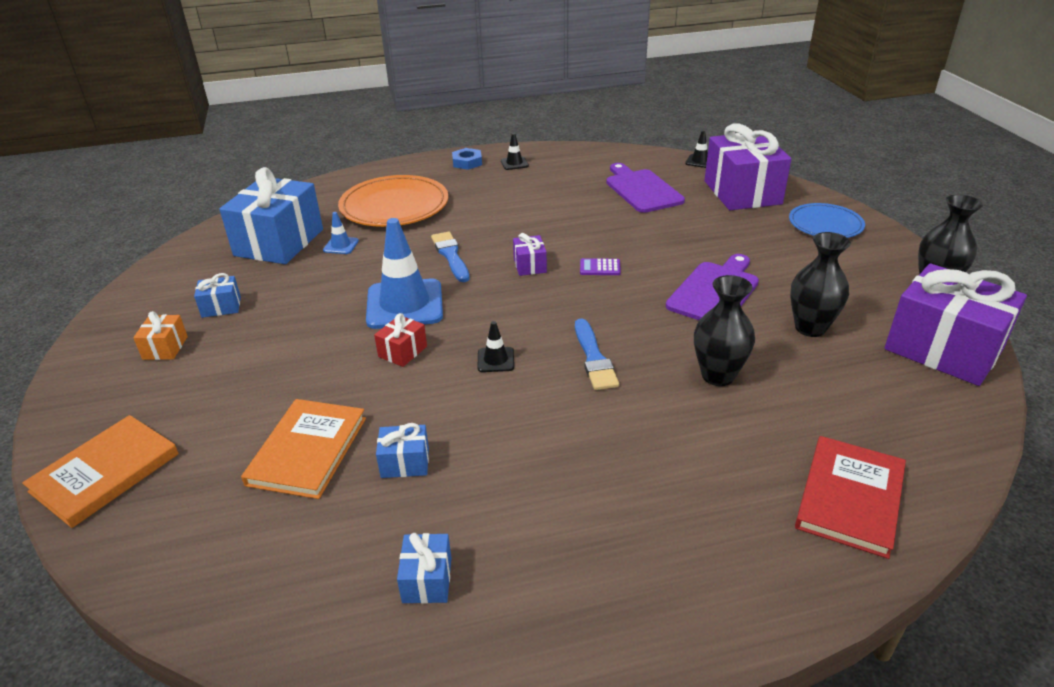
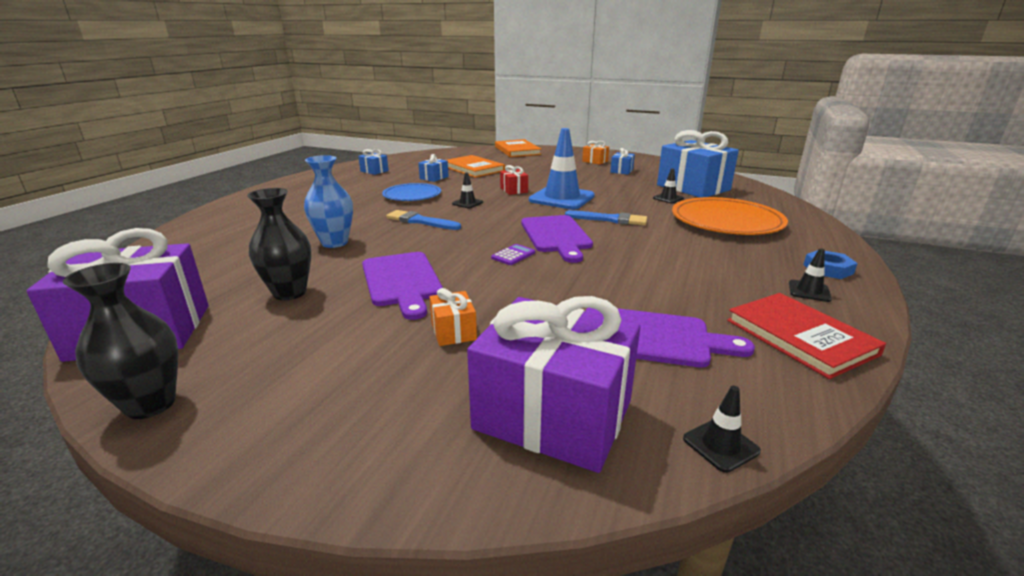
camera: 125 degrees right, 10 degrees down
(341, 246) = (668, 198): blue traffic cone -> black traffic cone
(530, 265) = (556, 236): purple gift -> purple cutting board
(717, 375) = (335, 242): black vase -> blue vase
(732, 241) = (453, 331): none -> orange gift
(825, 224) = (369, 427): blue plate -> blue plate (412, 195)
(850, 498) = (210, 233): red book -> red book (800, 337)

